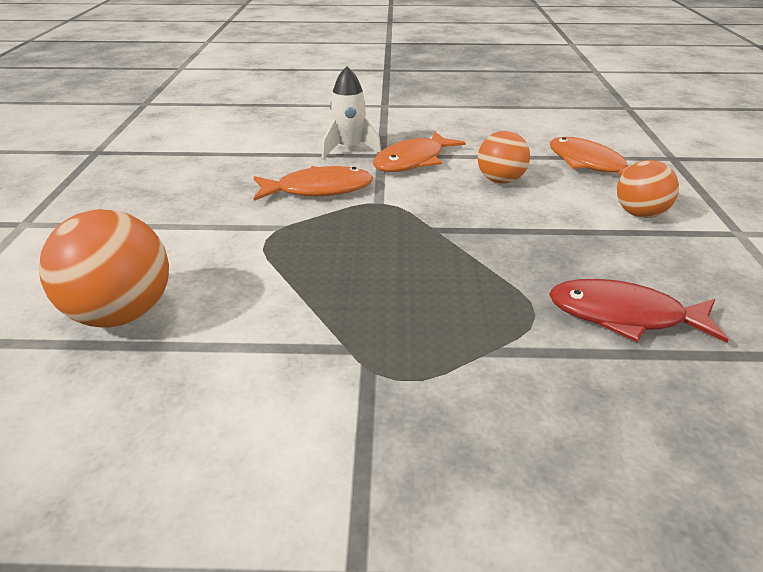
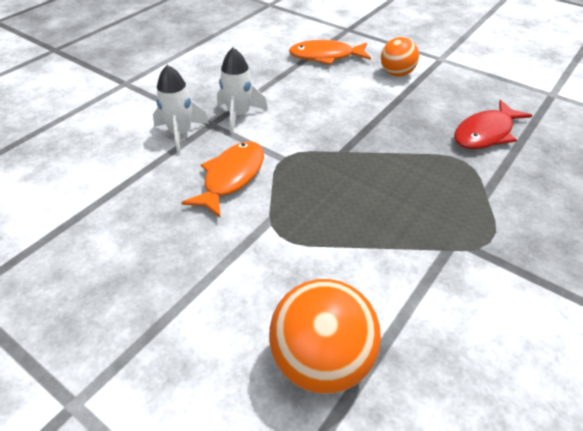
camera: 55 degrees left, 10 degrees up
(413, 161) = (239, 115): orange fish -> white rocket
(500, 180) = (309, 96): orange ball -> none

